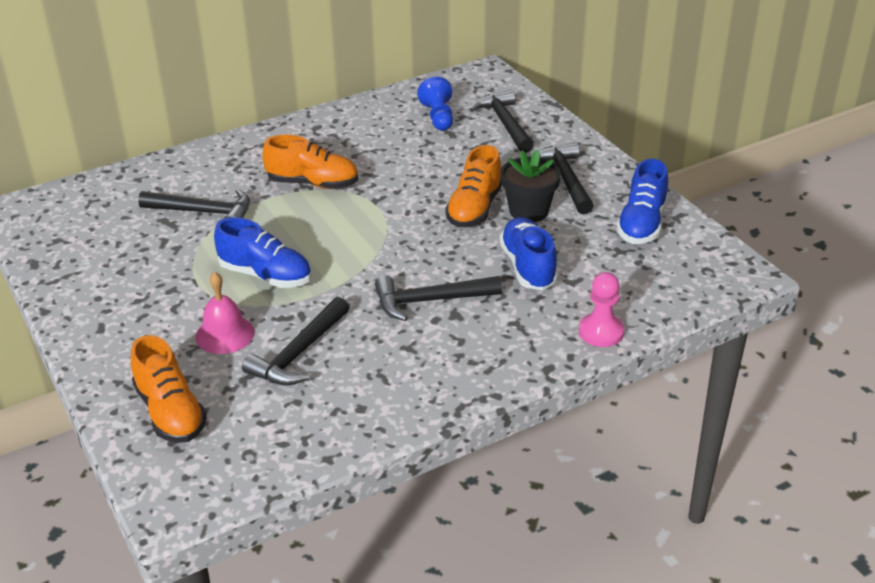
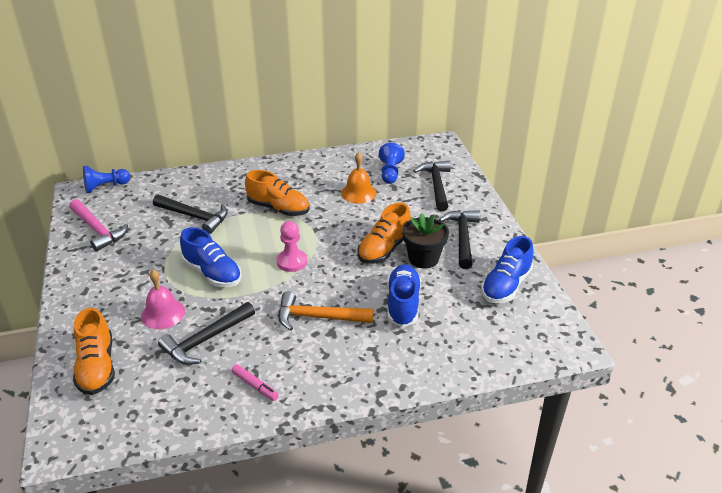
camera: 15 degrees right, 0 degrees up
(55, 195) = (105, 187): none -> blue pawn
(75, 251) = (98, 230): none -> pink hammer
(390, 391) = (255, 386): none -> pink marker
(409, 148) = (358, 193): none -> orange bell
(429, 301) = (317, 317): black hammer -> orange hammer
(601, 332) = (435, 371): pink pawn -> pink pawn (292, 262)

